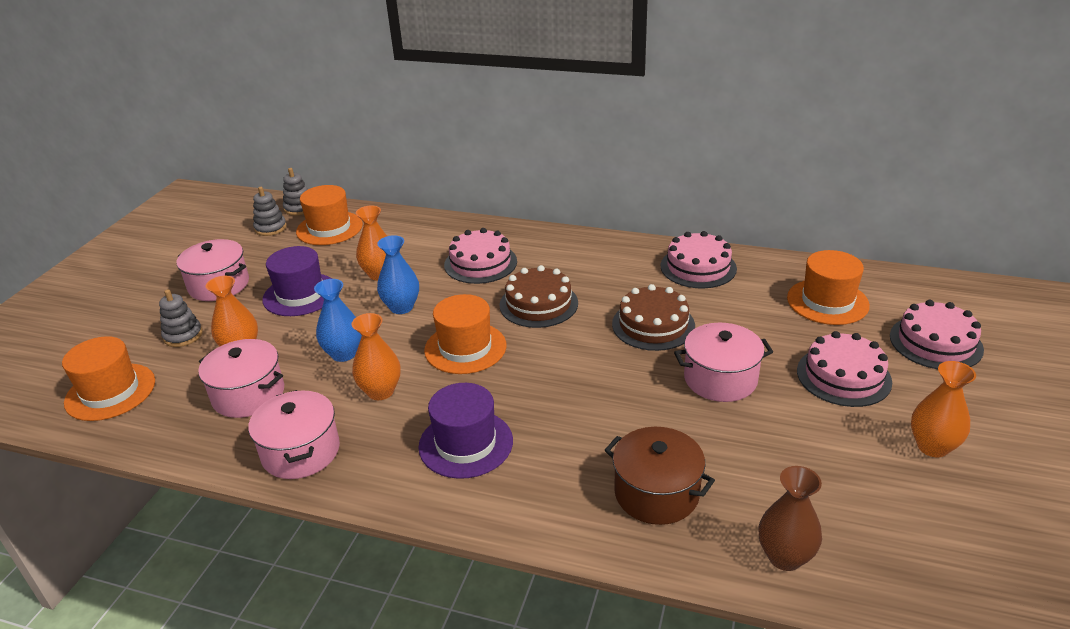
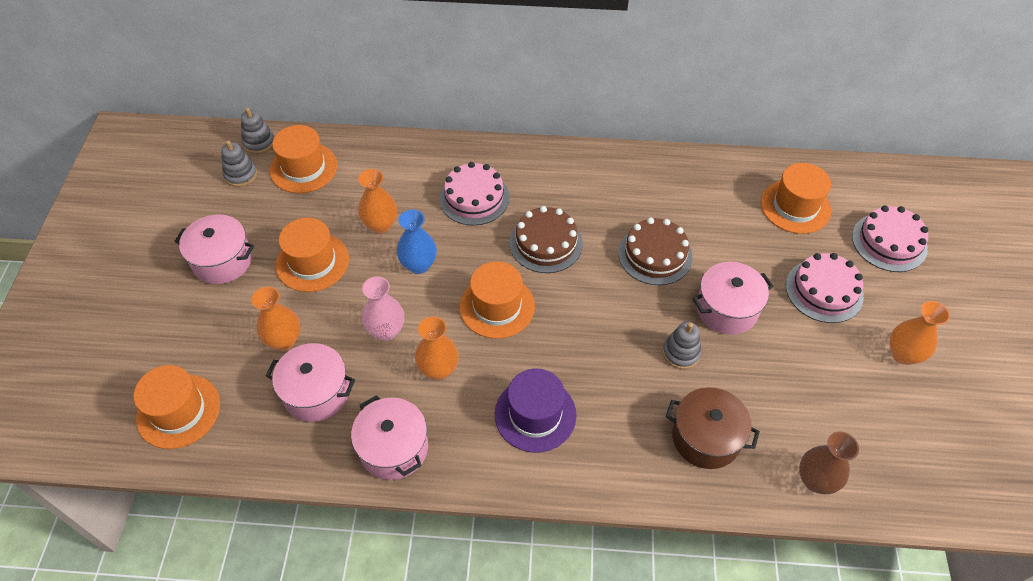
camera: 15 degrees left, 20 degrees up
(183, 335) = (217, 331): grey stacking toy -> grey stacking toy (681, 353)
(300, 294) = (312, 262): purple hat -> orange hat
(343, 354) = (386, 330): blue vase -> pink vase
(698, 267) = (676, 178): pink cake -> none

